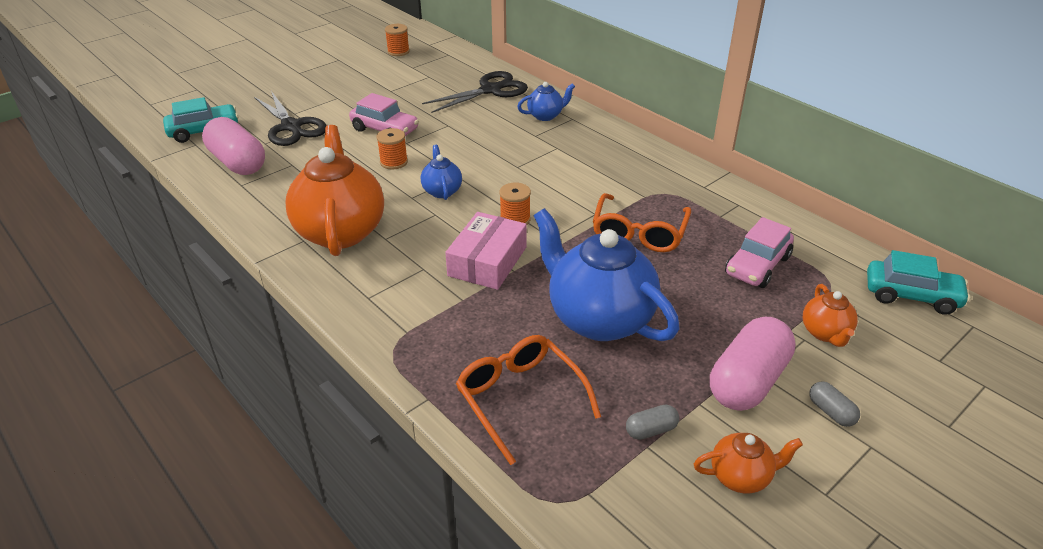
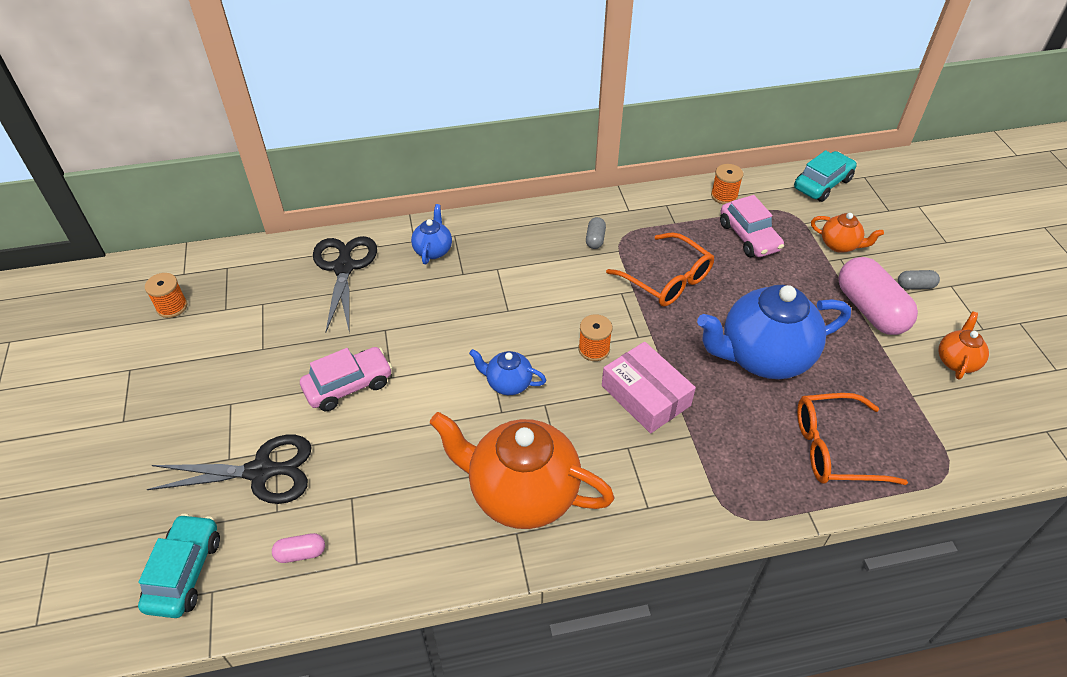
camera: 60 degrees left, 10 degrees up
(238, 162) = (301, 553): pink capsule -> pink capsule, size x0.44
(394, 162) = (423, 402): orange spool -> orange spool (724, 196)
(651, 430) = (897, 386): grey capsule -> grey capsule (595, 239)

